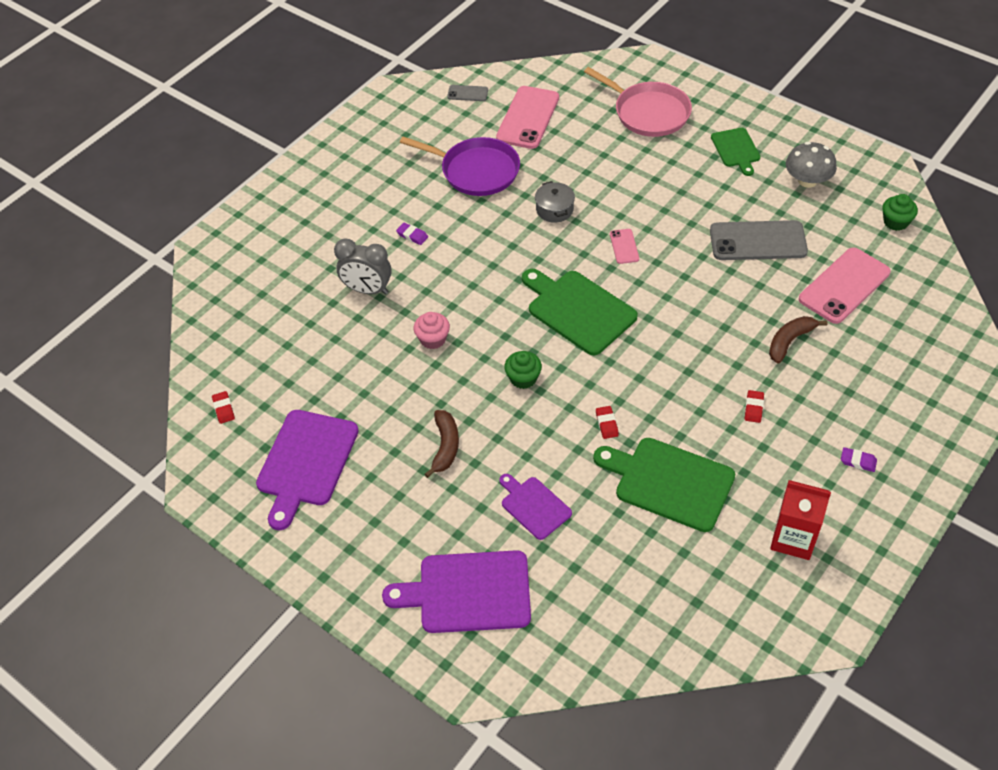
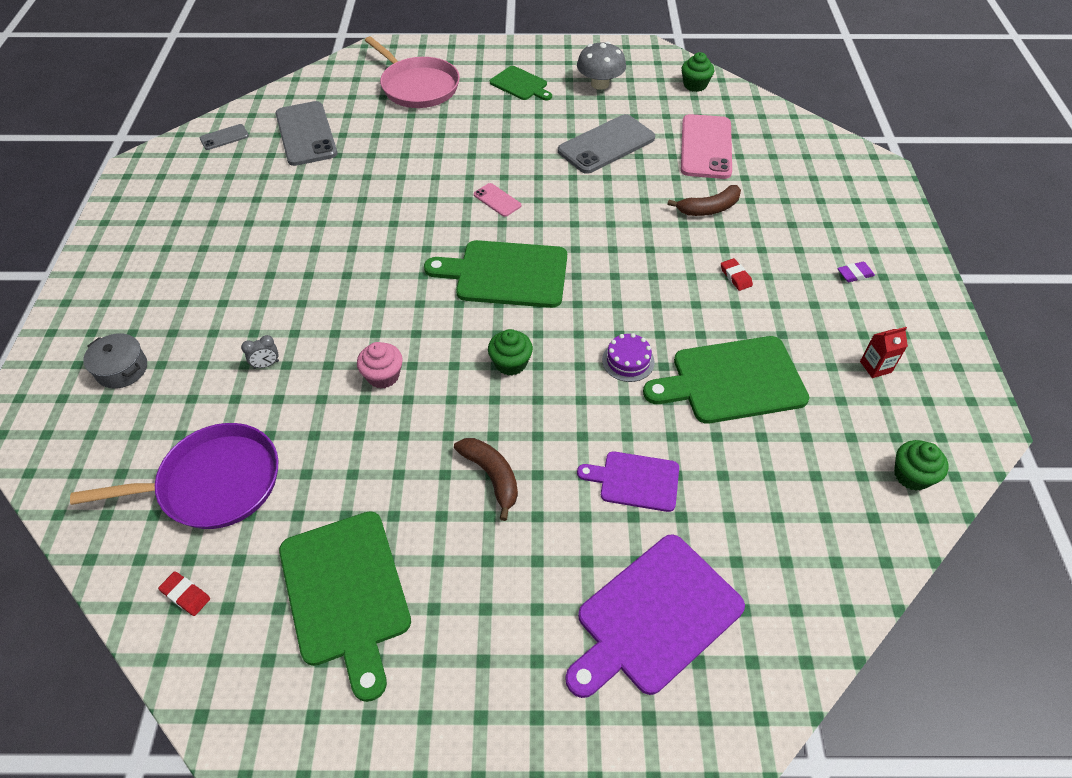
camera: 40 degrees left, 0 degrees up
(306, 462) = (346, 593): purple cutting board -> green cutting board
(367, 290) = (266, 365): grey clock -> grey clock, size x0.46
(412, 235) = (273, 288): purple eraser -> none
(476, 171) = (292, 199): purple pan -> purple pan (213, 483)
(528, 118) = (306, 134): pink phone -> grey phone
(554, 209) = (403, 199): grey pot -> grey pot (122, 369)
(606, 424) = (628, 361): red eraser -> purple cake
(648, 112) = (417, 86): pink pan -> pink pan turned 45 degrees clockwise
(734, 625) = (911, 475): none -> green cupcake
(789, 341) = (709, 209): brown banana -> brown banana turned 120 degrees counterclockwise
(793, 538) = (875, 367): red carton -> red carton, size x0.54

